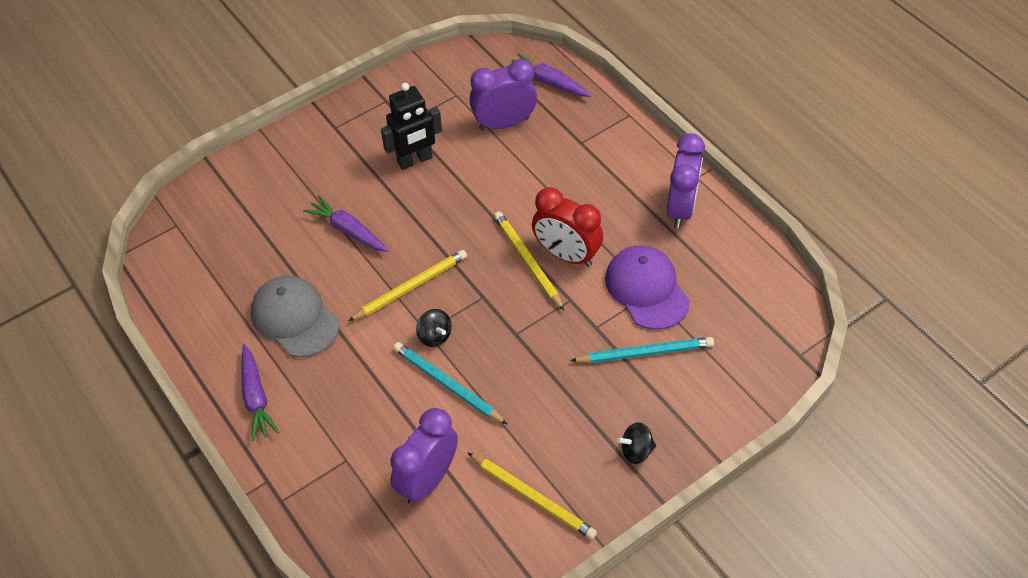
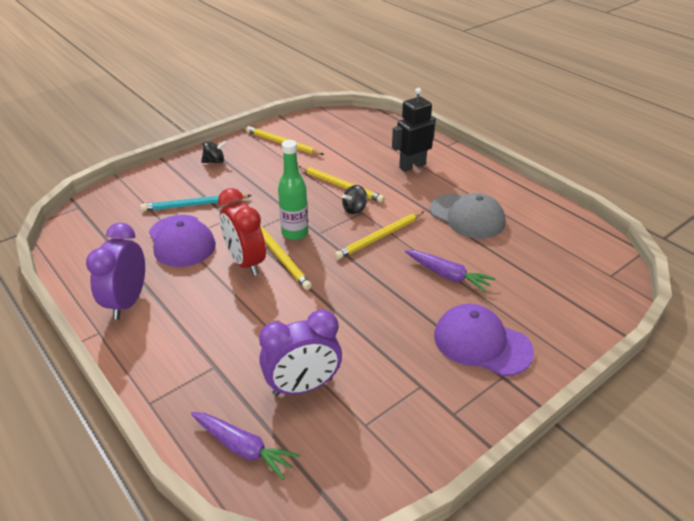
camera: 175 degrees right, 15 degrees down
(256, 397) = (473, 177): purple carrot -> none
(341, 156) = (482, 343): none -> purple cap
(415, 160) = (399, 341): black robot -> black robot (412, 166)
(428, 480) = (347, 148): purple clock -> none
(434, 336) = (354, 209): black spinning top -> black spinning top turned 90 degrees counterclockwise
(447, 385) = (341, 186): turquoise pencil -> yellow pencil
(512, 297) = (295, 233): none -> green bottle
(566, 255) = (245, 262): red clock -> red clock turned 150 degrees counterclockwise

